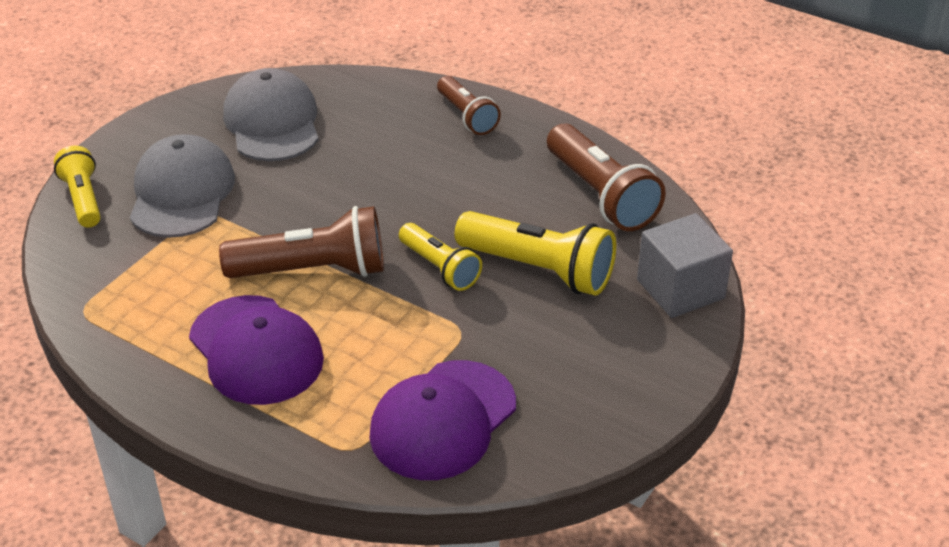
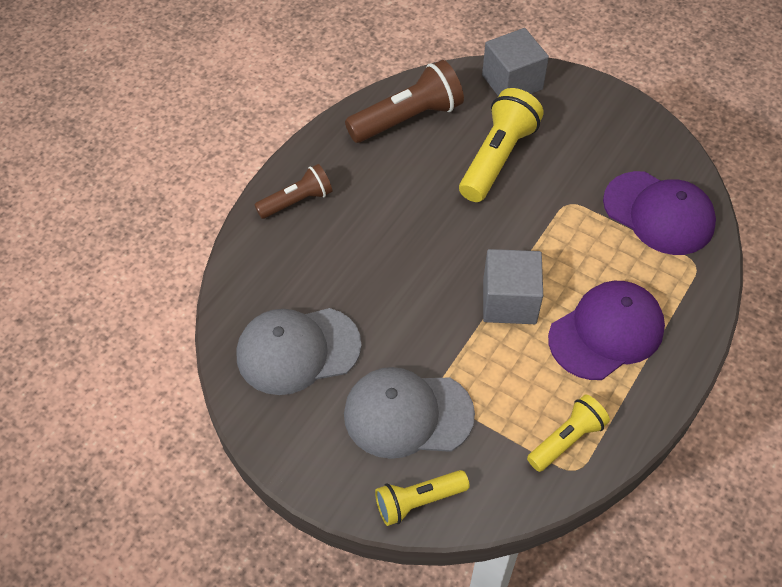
camera: 90 degrees left, 15 degrees up
(313, 270) = (509, 301): brown flashlight -> grey cube
(440, 268) = (500, 217): yellow flashlight -> yellow flashlight (566, 439)

